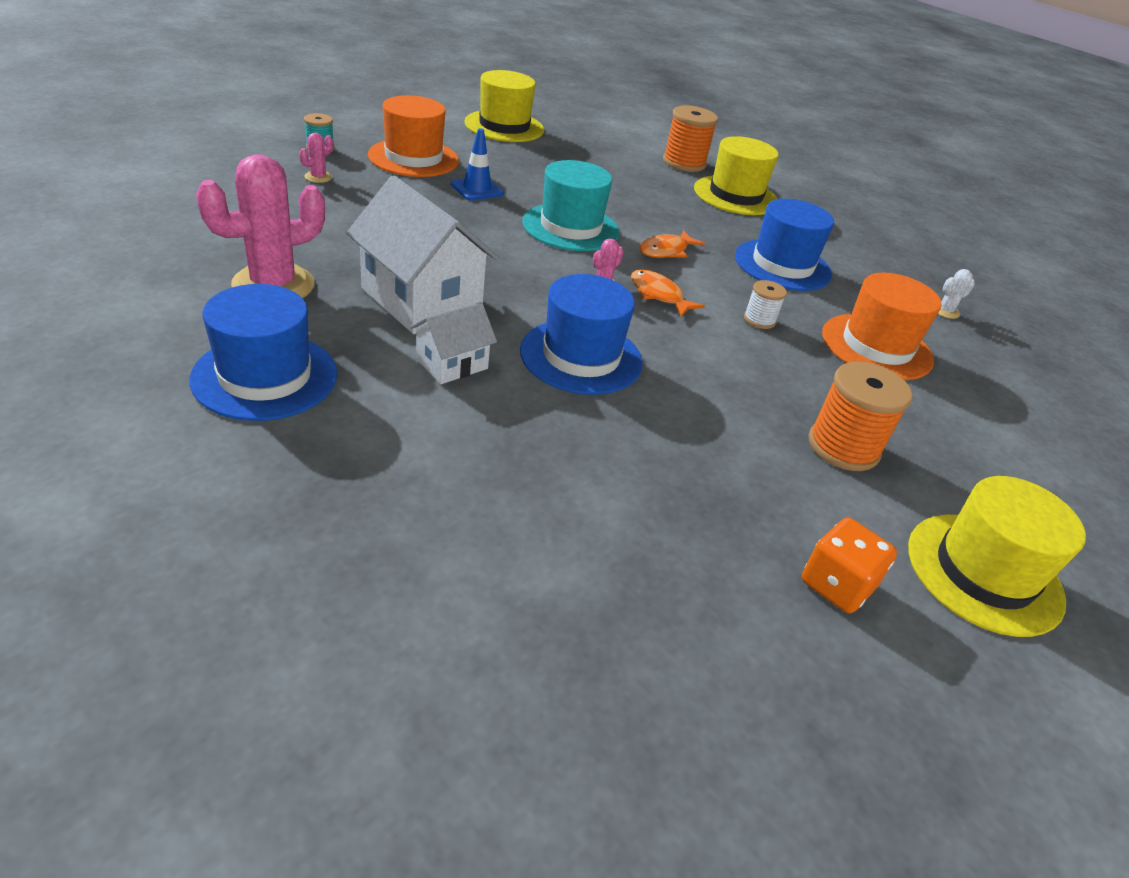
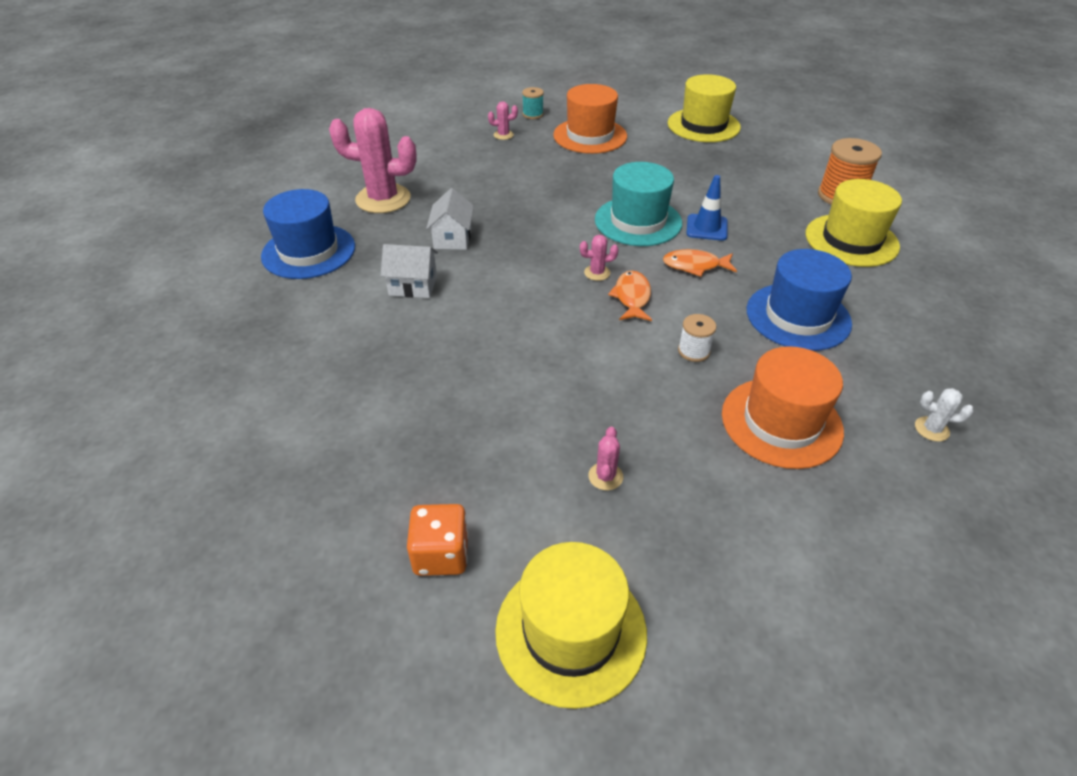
camera: 50 degrees right, 5 degrees up
(421, 300) = (452, 238): white house -> white house, size x0.53
(477, 189) = (604, 171): blue traffic cone -> blue traffic cone (706, 228)
(581, 356) = (501, 316): blue hat -> none
(843, 447) = (605, 476): orange spool -> pink cactus

